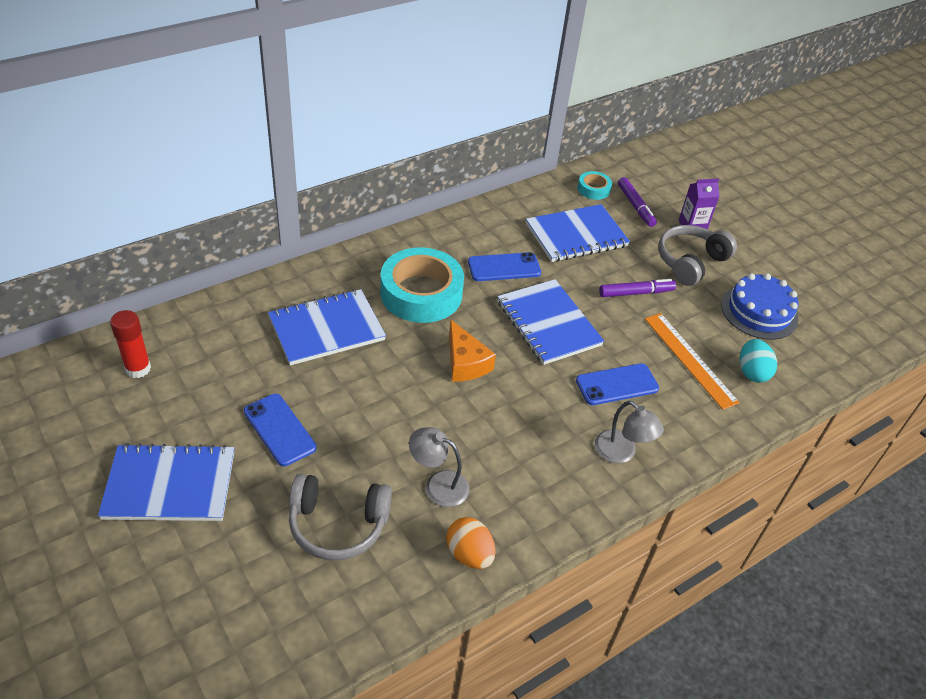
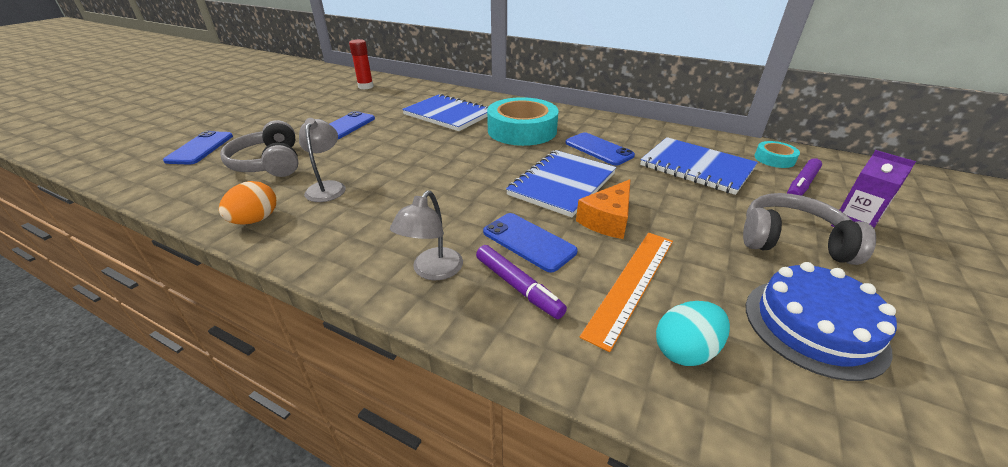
camera: 65 degrees right, 10 degrees down
(170, 485) = (282, 114): blue notebook -> none
(226, 592) = (200, 148): none -> blue phone
(465, 363) = (469, 163): orange cheese -> orange cheese (607, 220)
(636, 293) = (677, 218): purple marker -> purple marker (518, 286)

